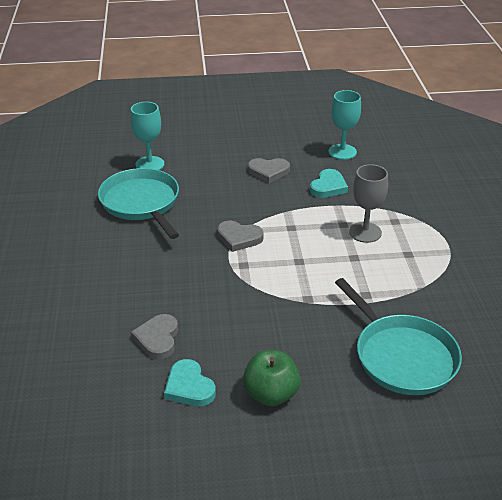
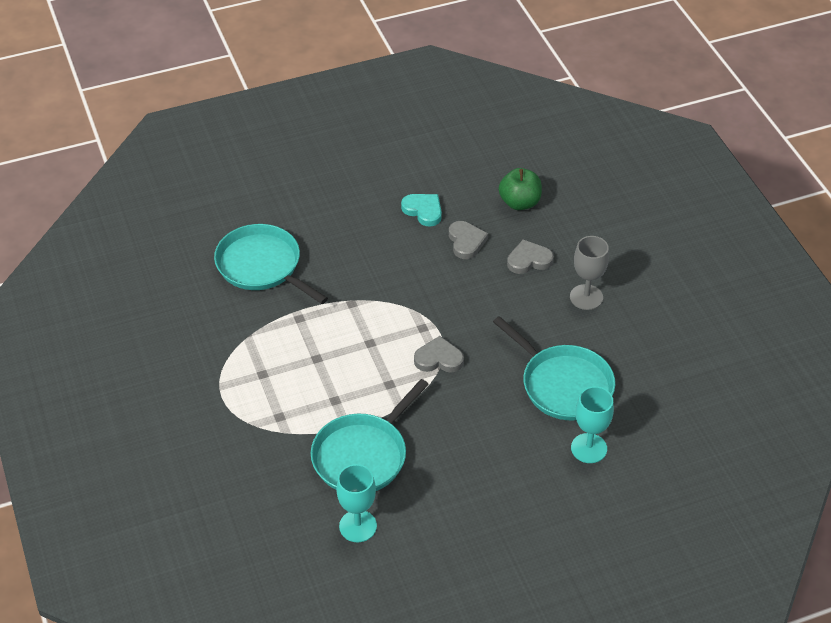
camera: 165 degrees right, 10 degrees up
(268, 172) = (441, 466): grey heart -> grey heart (529, 260)
(271, 394) = (360, 217): green apple -> green apple (519, 202)
(328, 187) = (363, 455): turquoise heart -> turquoise pan
(365, 232) = (310, 393): grey goblet -> grey goblet (586, 297)

